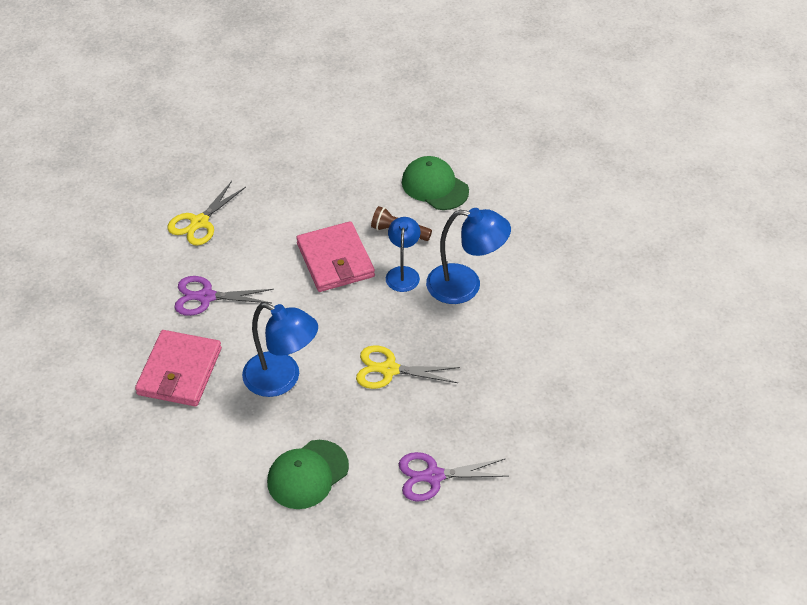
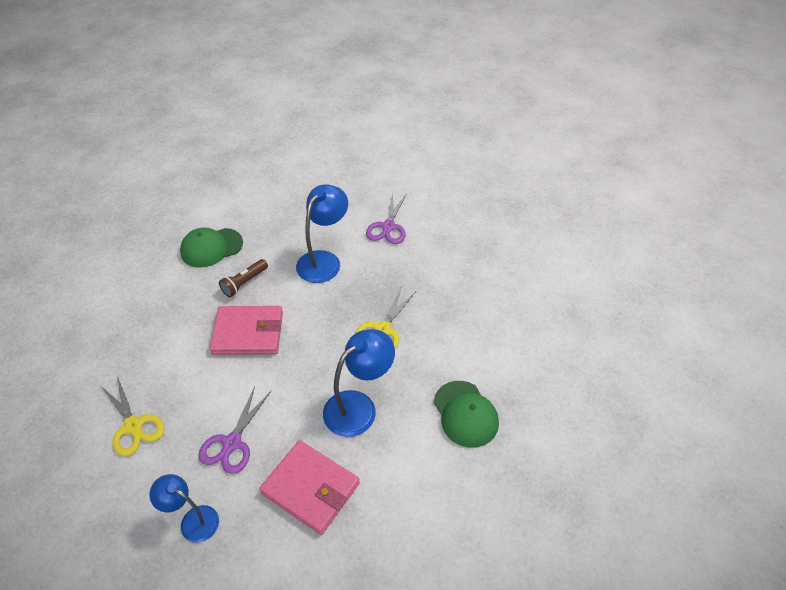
camera: 70 degrees left, 0 degrees up
(403, 273) = (289, 293): blue lamp -> blue lamp (192, 520)
(433, 476) = (494, 332): purple scissors -> purple scissors (388, 227)

